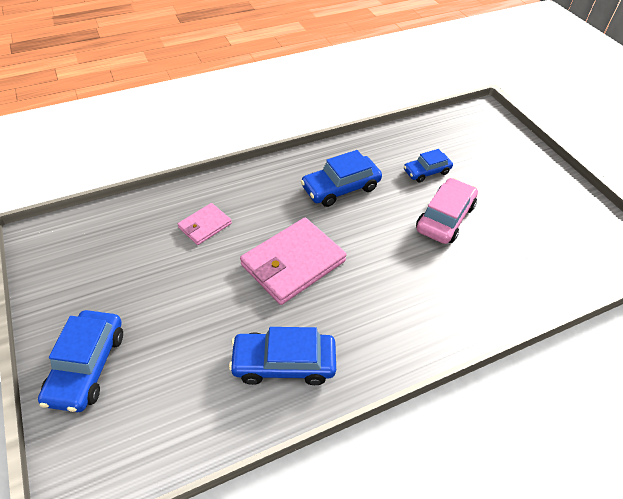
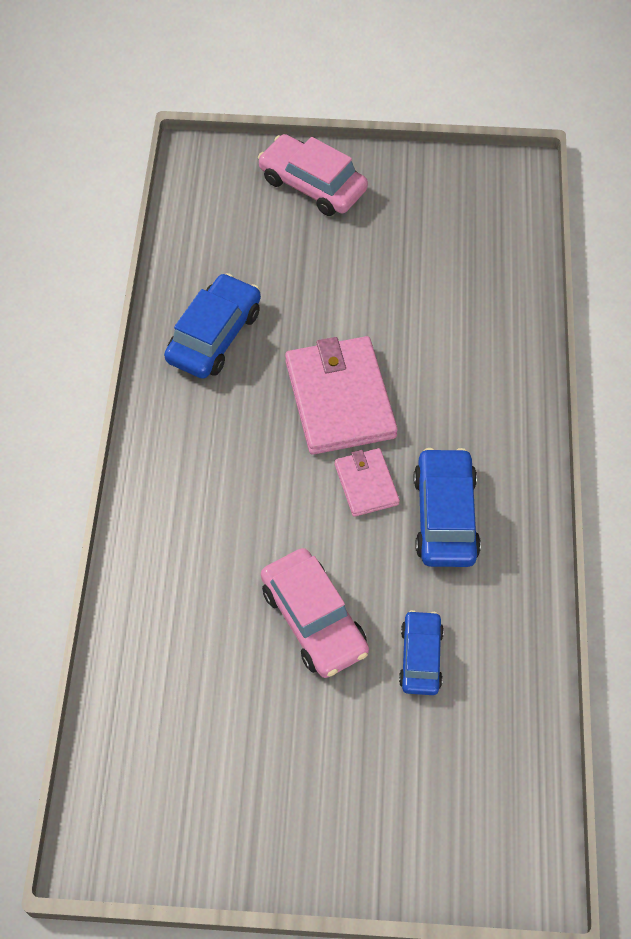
camera: 120 degrees right, 10 degrees up
(87, 366) = (312, 184): blue car -> pink car
(205, 226) = (453, 331): pink wallet -> pink wallet (366, 484)

